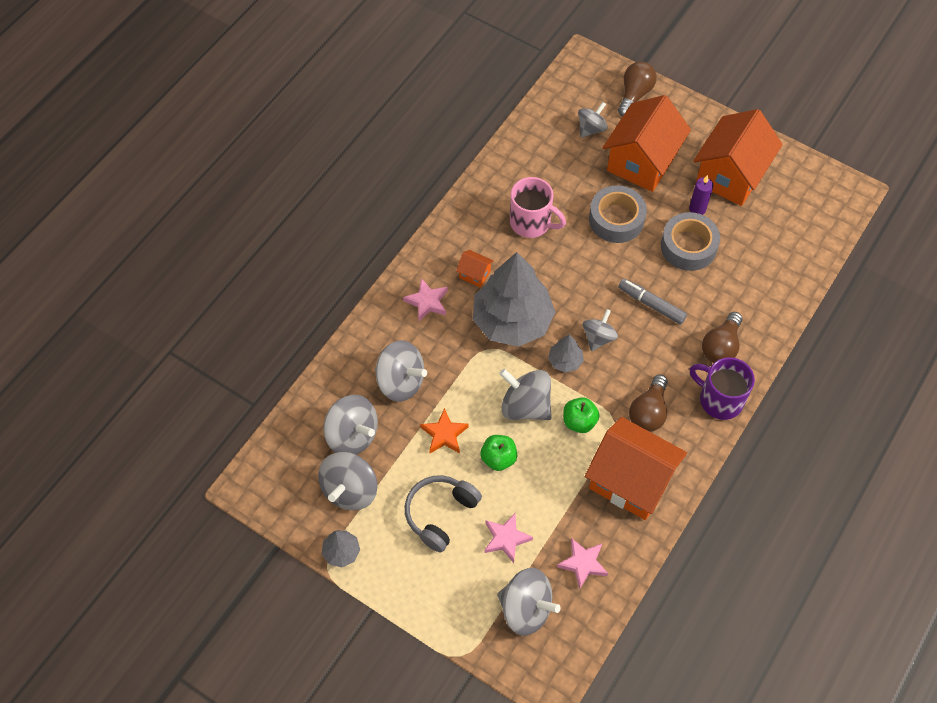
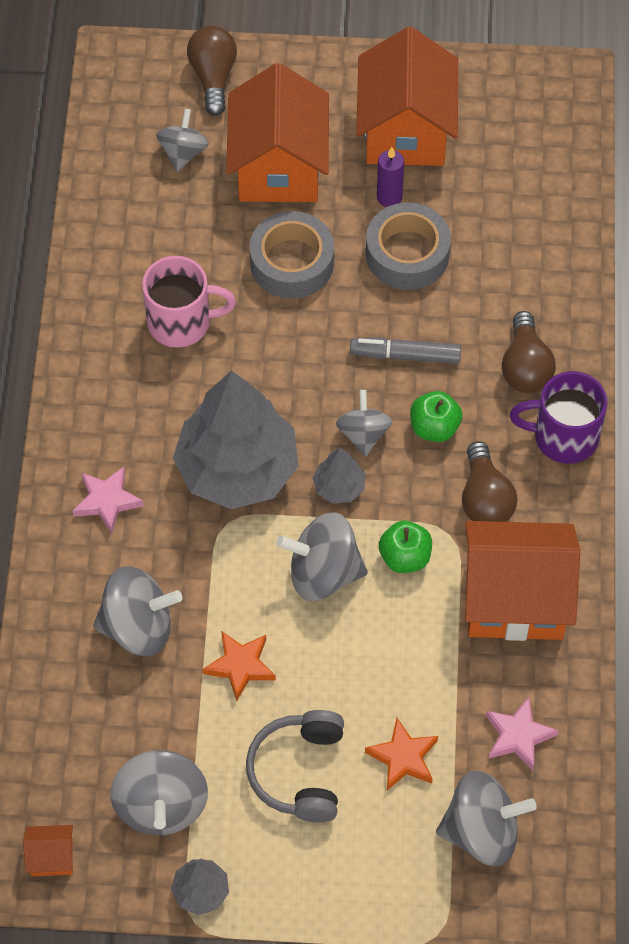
camera: 30 degrees left, 0 degrees up
(352, 435) = (118, 732): grey spinning top -> none
(474, 274) = (148, 431): orange house -> orange house (52, 857)
(498, 458) = (330, 660): green apple -> green apple (434, 427)
(506, 538) = (403, 757): pink star -> orange star

